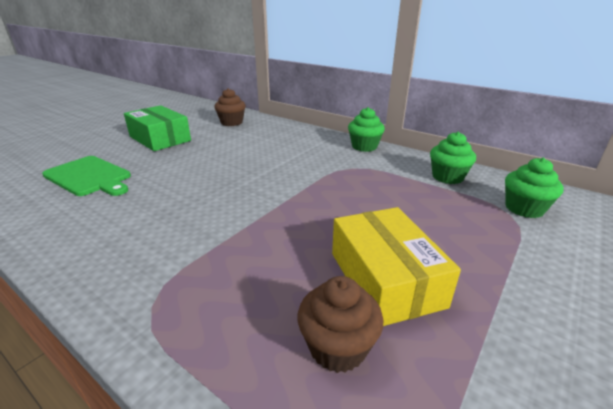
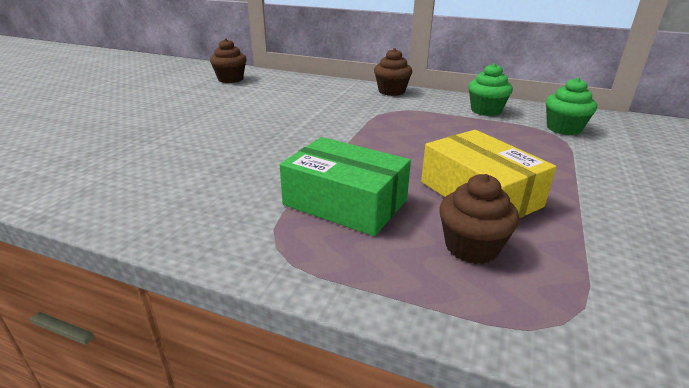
camera: 15 degrees left, 0 degrees up
(89, 177) = (99, 146): green cutting board -> none
(160, 138) = (156, 101): green box -> green box (345, 202)
(364, 147) = (391, 91): green cupcake -> brown cupcake

